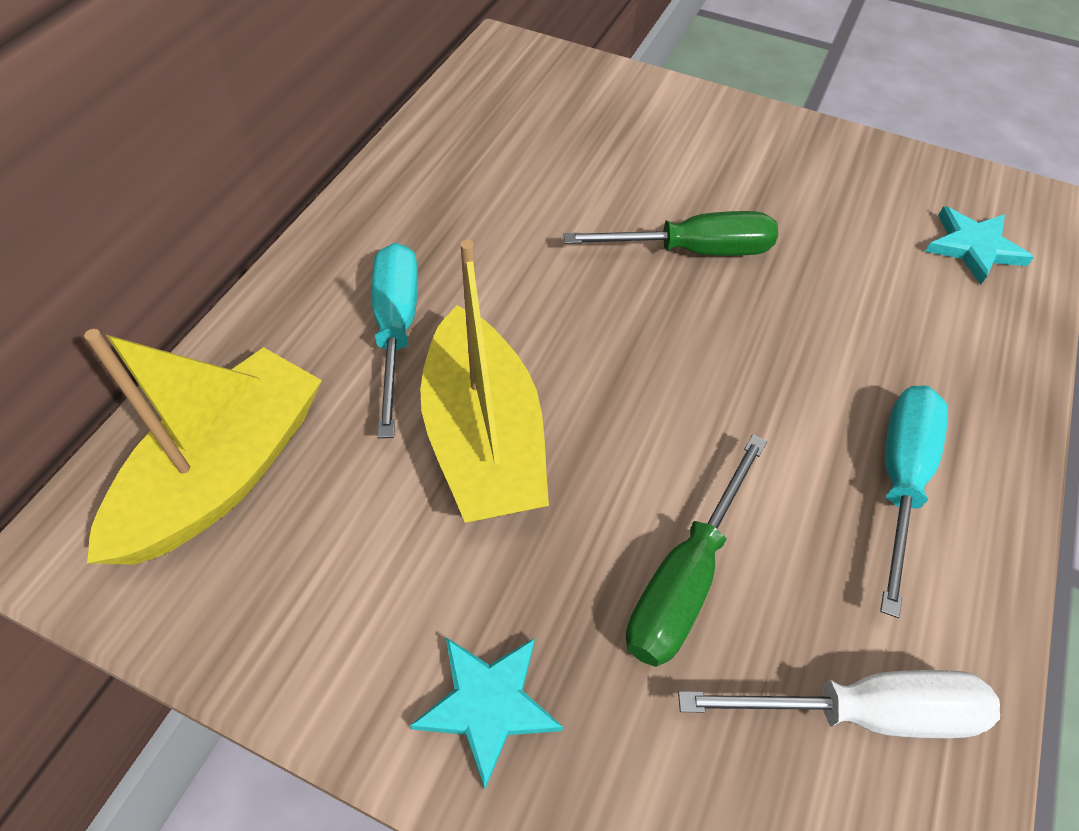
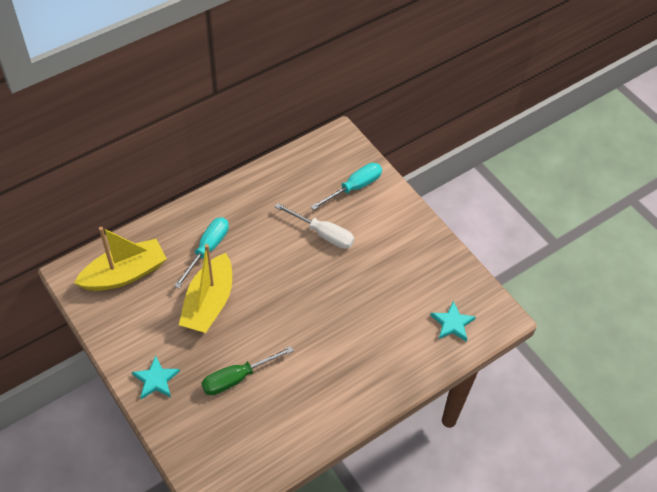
camera: 30 degrees right, 0 degrees up
(693, 251) = (337, 270): green screwdriver -> none
(863, 711) = (257, 440): white screwdriver -> white screwdriver (323, 234)
(899, 480) = (333, 387): turquoise screwdriver -> turquoise screwdriver (354, 187)

